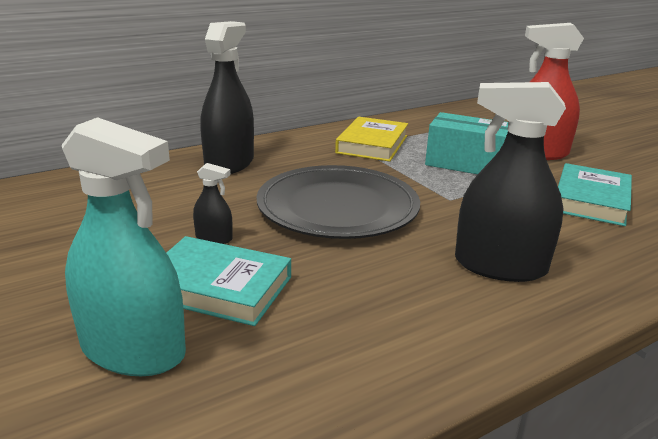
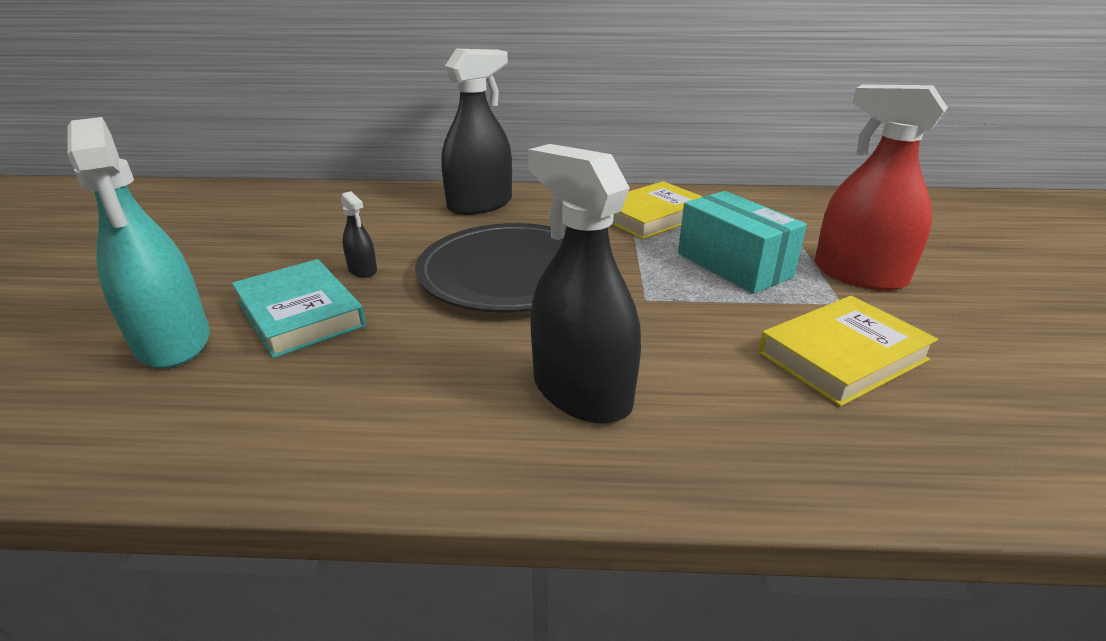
camera: 35 degrees right, 5 degrees up
(591, 200) = (842, 356): turquoise book -> yellow book

